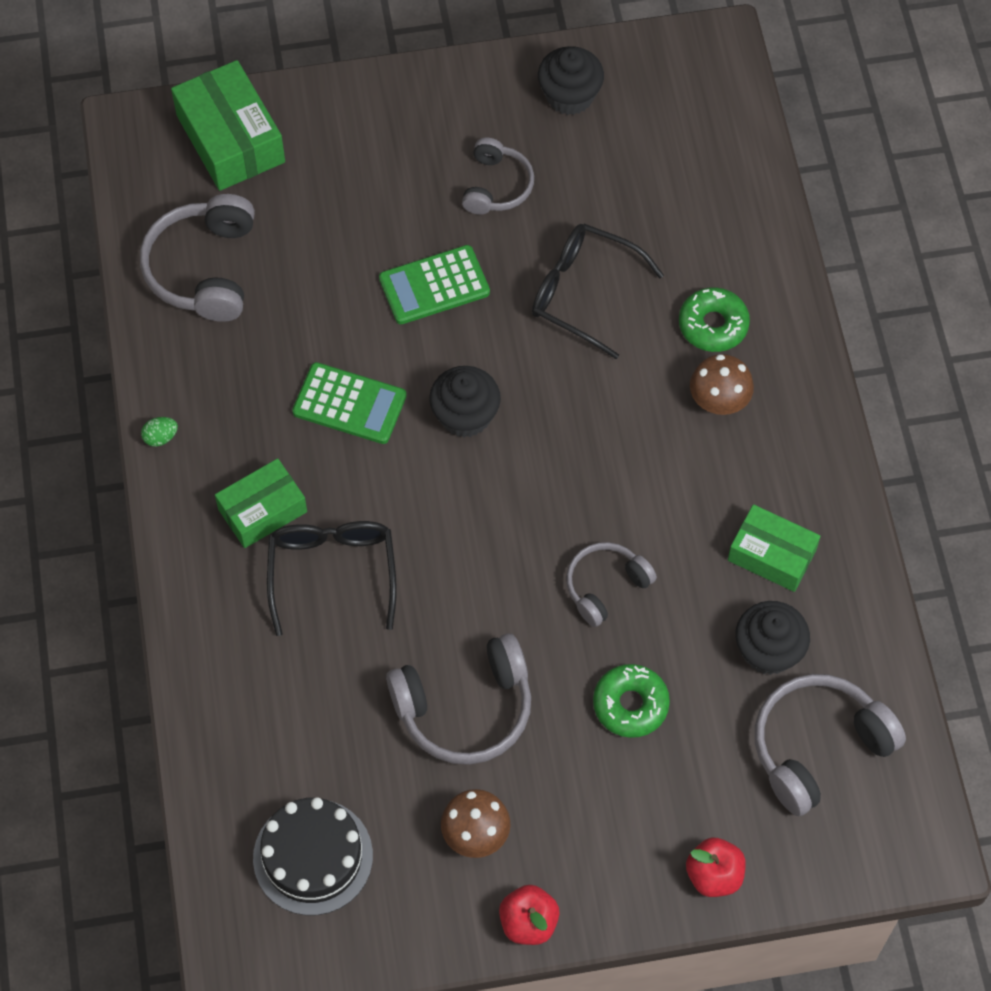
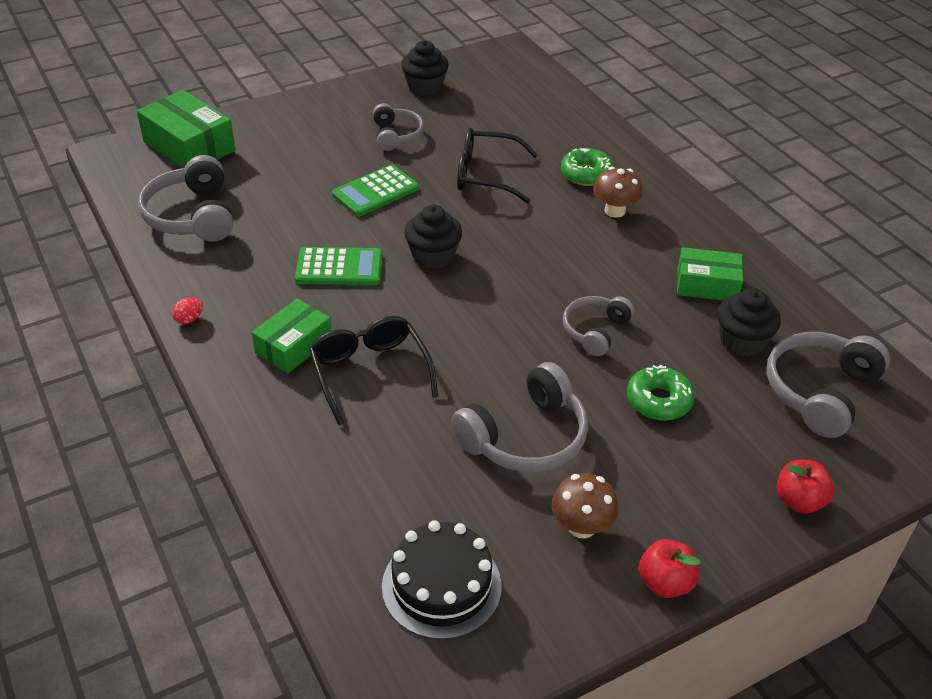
camera: 20 degrees left, 20 degrees down
(160, 437) = (189, 319): green egg -> red egg

